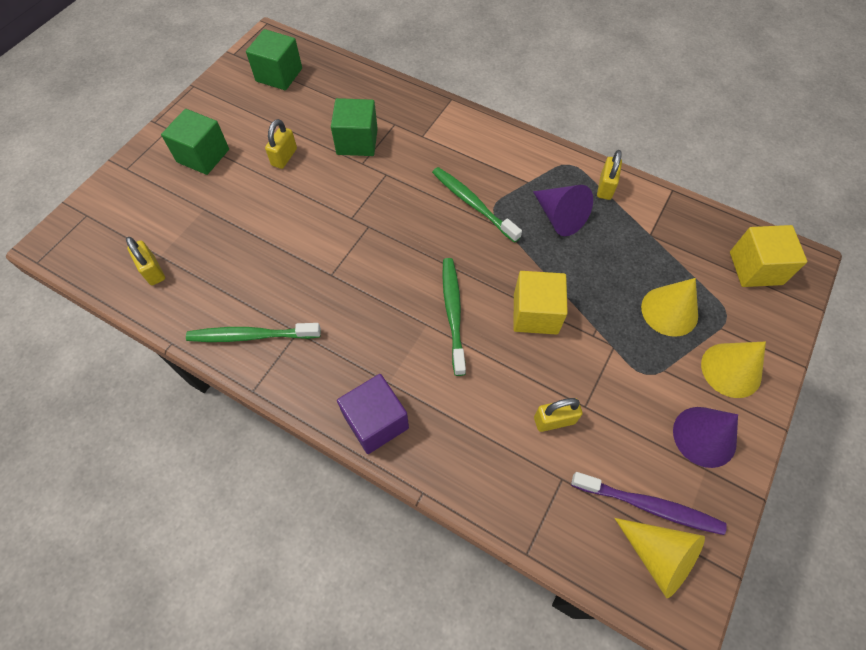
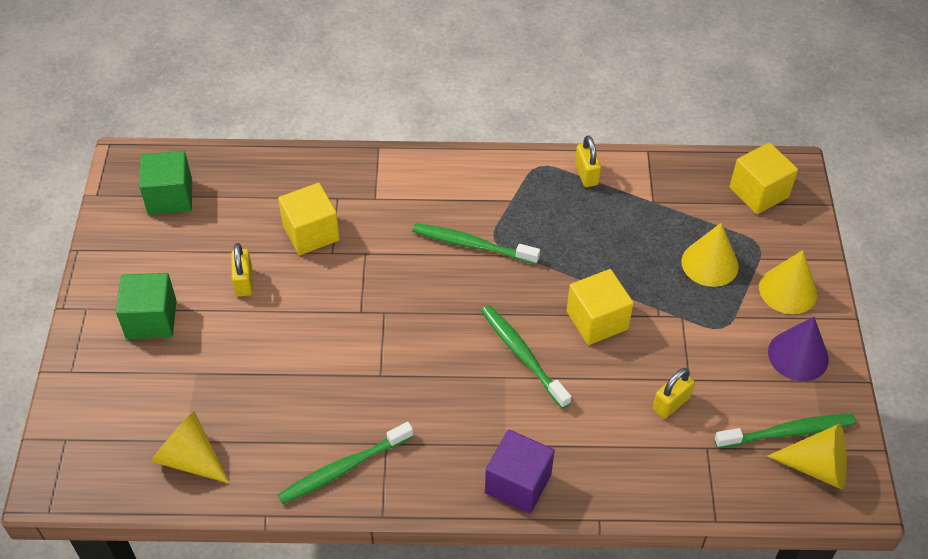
camera: 30 degrees left, 10 degrees down
(153, 271) = (190, 458): yellow padlock -> yellow cone
(357, 141) = (311, 233): green cube -> yellow cube
(559, 217) = (562, 221): purple cone -> none
(649, 506) = (787, 432): purple toothbrush -> green toothbrush

